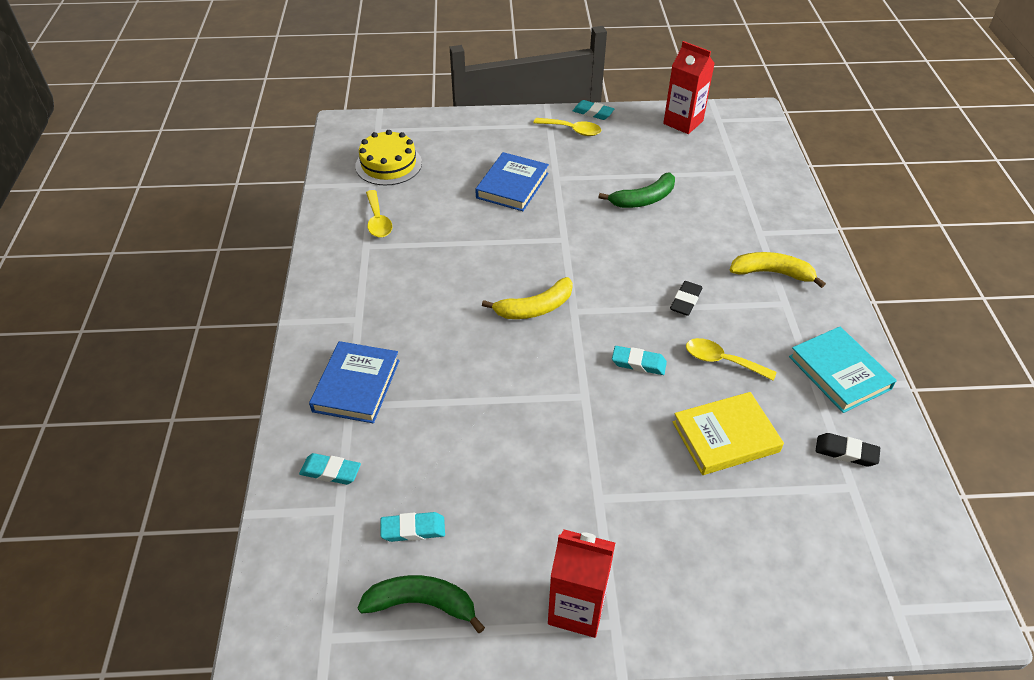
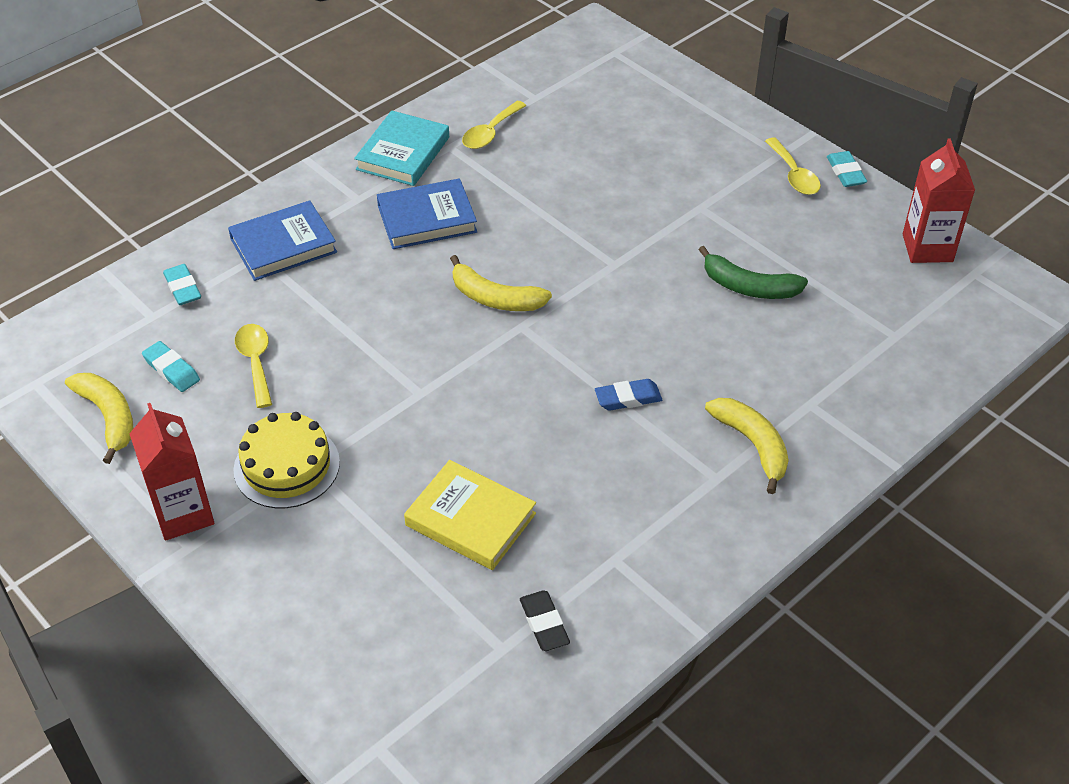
camera: 50 degrees right, 0 degrees up
(388, 164) = (574, 90): yellow cake -> yellow cake (286, 466)
(422, 603) = (108, 417): green banana -> yellow banana
(512, 185) = (648, 185): blue book -> blue book (427, 219)
(638, 363) = (501, 408): turquoise eraser -> none
(685, 301) = (628, 398): black eraser -> blue eraser
(721, 361) = (571, 467): yellow spoon -> yellow spoon (256, 362)
(839, 373) = (656, 570): turquoise book -> turquoise book (403, 153)

